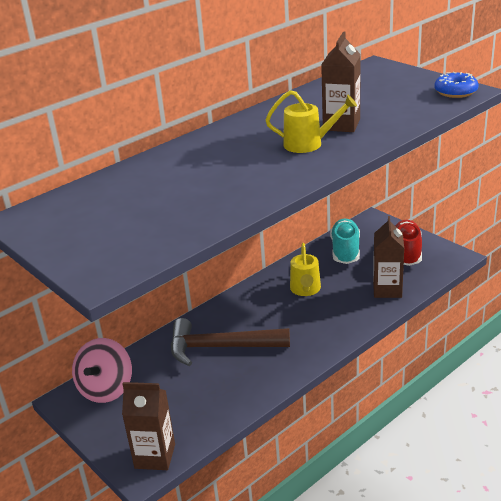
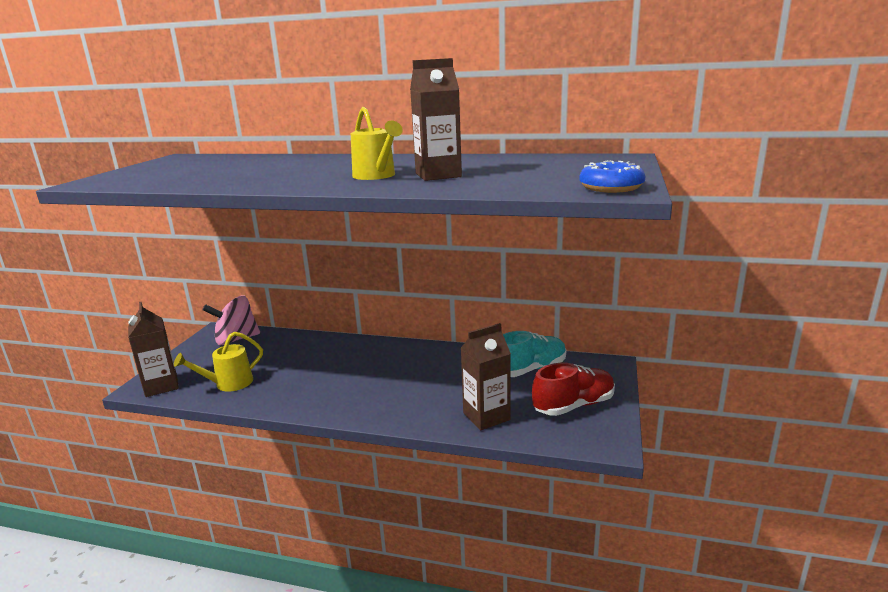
camera: 55 degrees right, 10 degrees down
(220, 347) = (316, 363): brown hammer -> none
(305, 290) = (438, 372): yellow watering can -> yellow watering can (228, 384)

